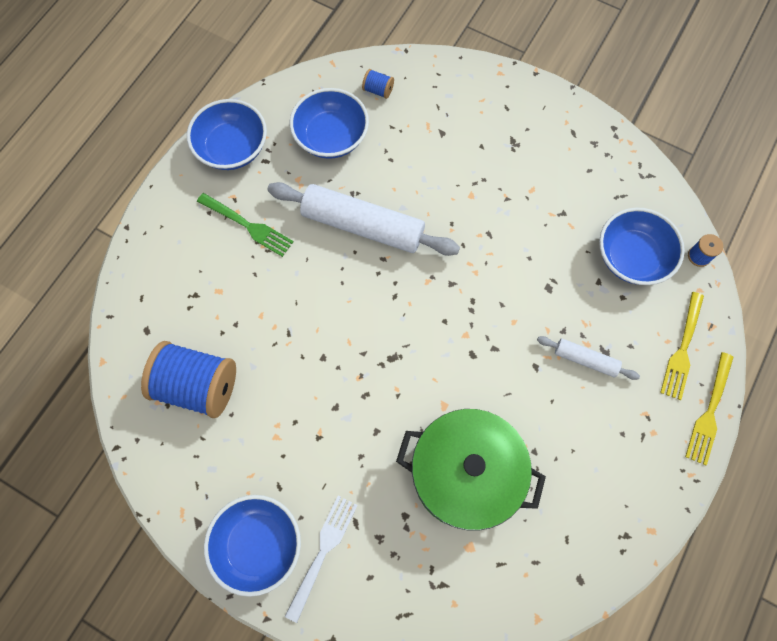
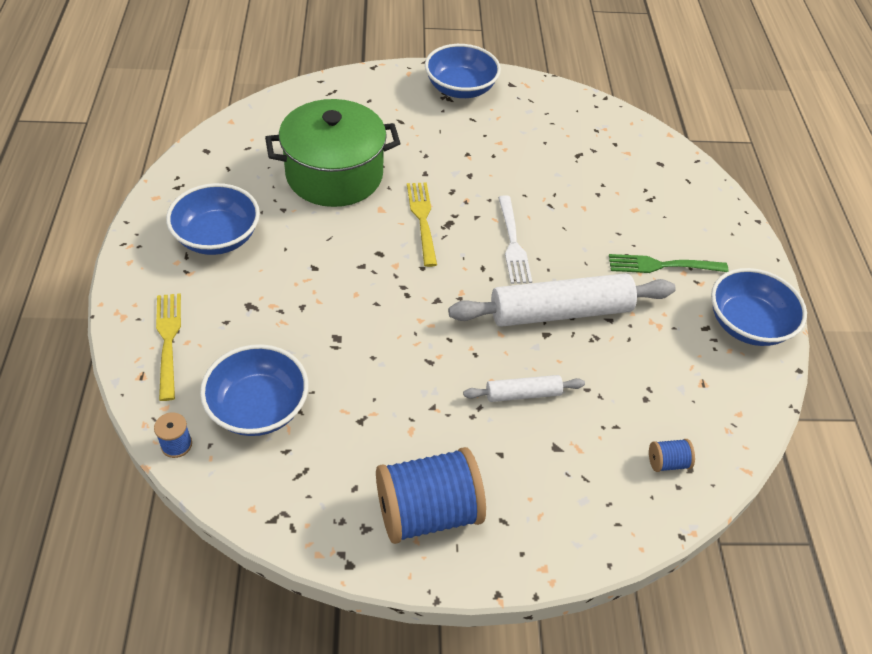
camera: 145 degrees right, 20 degrees down
(198, 386) = (586, 147): blue spool -> blue spool (427, 512)
(322, 552) = (412, 100): white fork -> white fork (513, 243)
(331, 137) = (667, 382): blue bowl -> blue bowl (217, 237)
(585, 360) = (268, 291): white rolling pin -> white rolling pin (523, 394)
(709, 412) = (123, 299): yellow fork -> yellow fork (422, 220)

